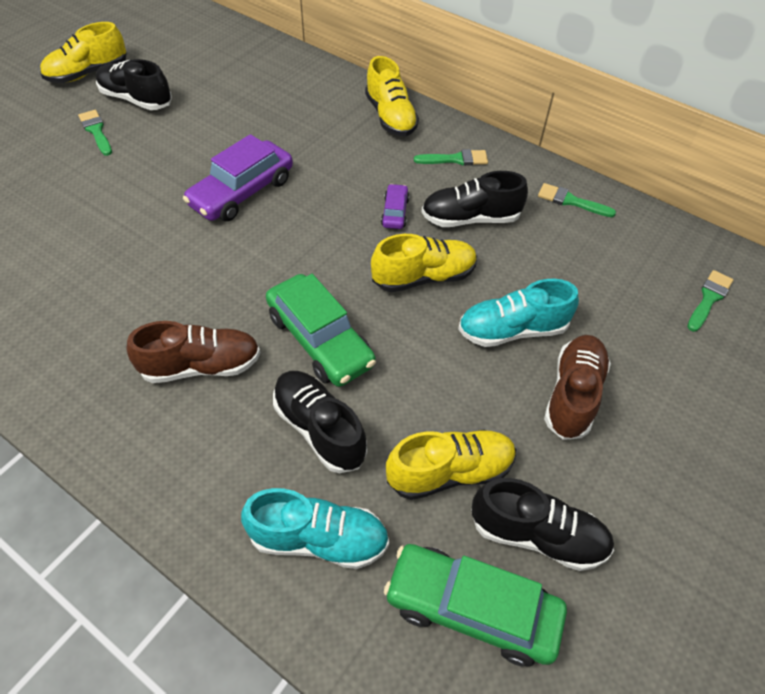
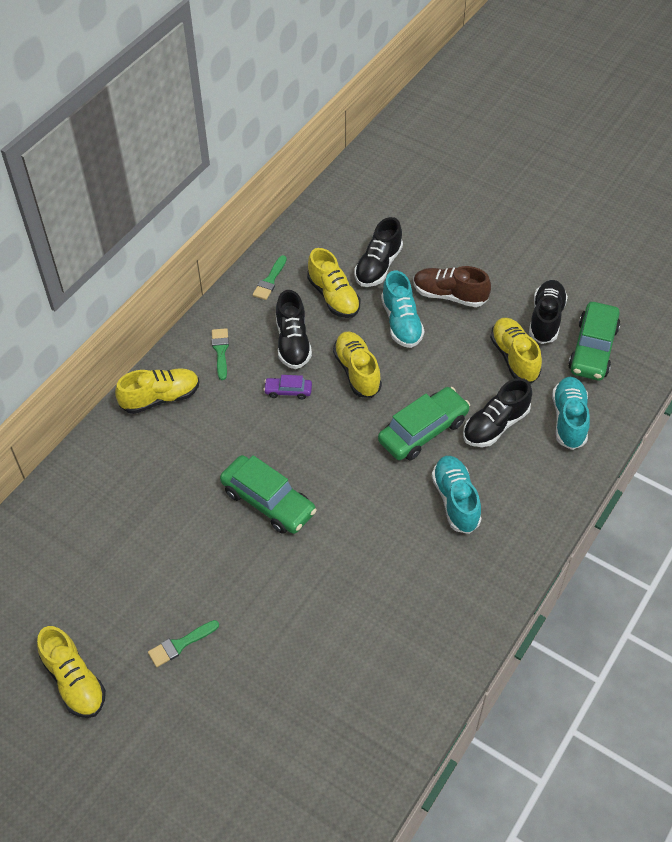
camera: 90 degrees left, 0 degrees up
(136, 99) = (126, 619): black shoe -> black shoe (378, 266)
(201, 366) = (455, 500): brown shoe -> turquoise shoe
(242, 192) = (268, 501): purple car -> green car
(552, 260) = (333, 296): none -> yellow shoe
(709, 299) = (362, 219): green brush -> none

